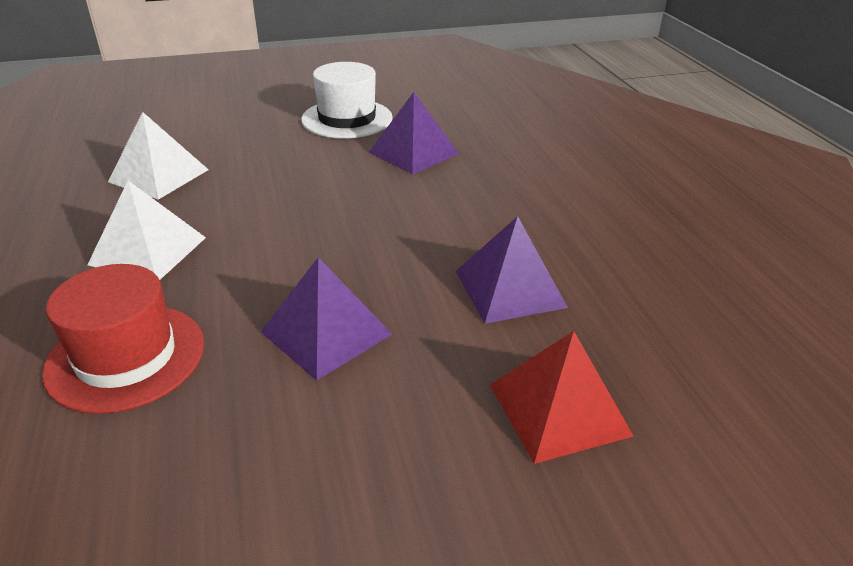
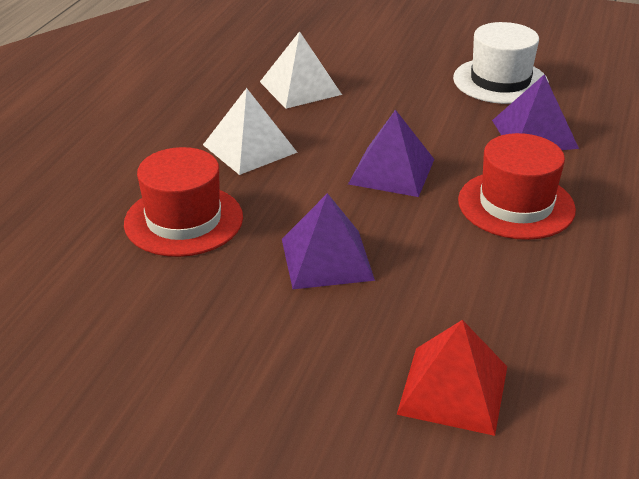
camera: 35 degrees right, 0 degrees up
(453, 215) = (516, 205): none -> red hat
(509, 289) = (505, 285): purple pyramid -> purple pyramid (391, 171)

